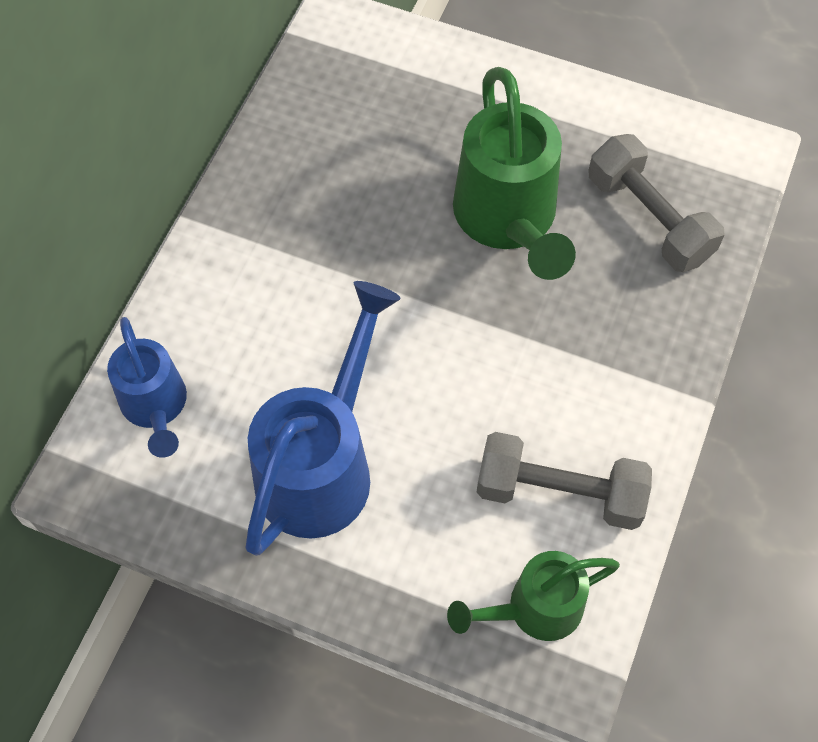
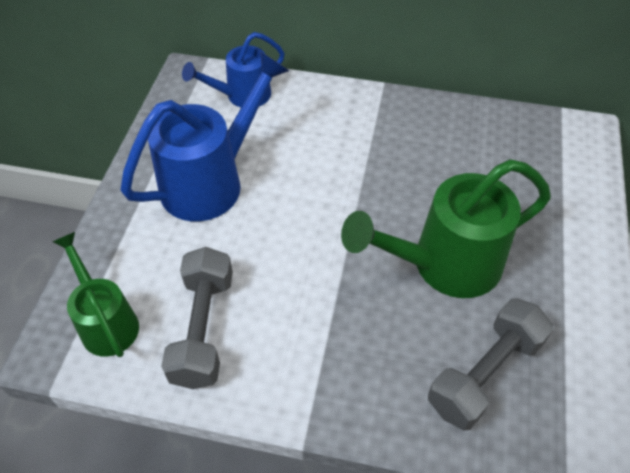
camera: 80 degrees right, 10 degrees down
(322, 465) = (211, 181): blue watering can -> blue watering can turned 60 degrees counterclockwise

